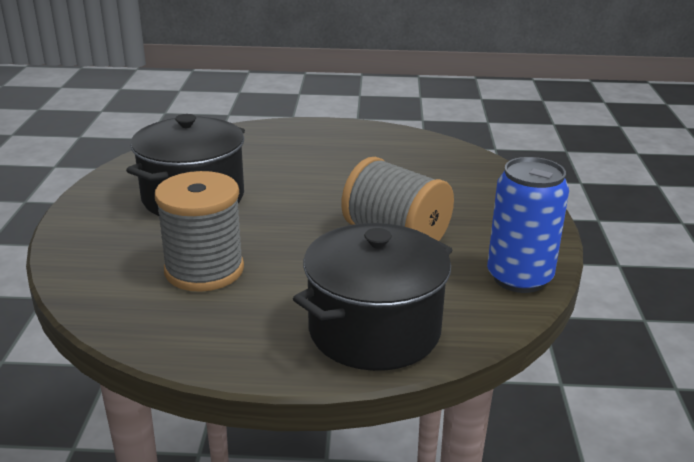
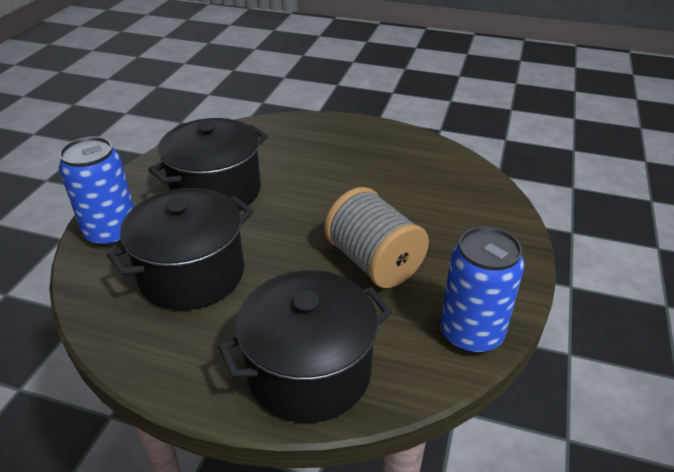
camera: 15 degrees right, 10 degrees up
(89, 247) = (112, 233): none -> blue can
(204, 270) = (192, 274): grey spool -> black pot

